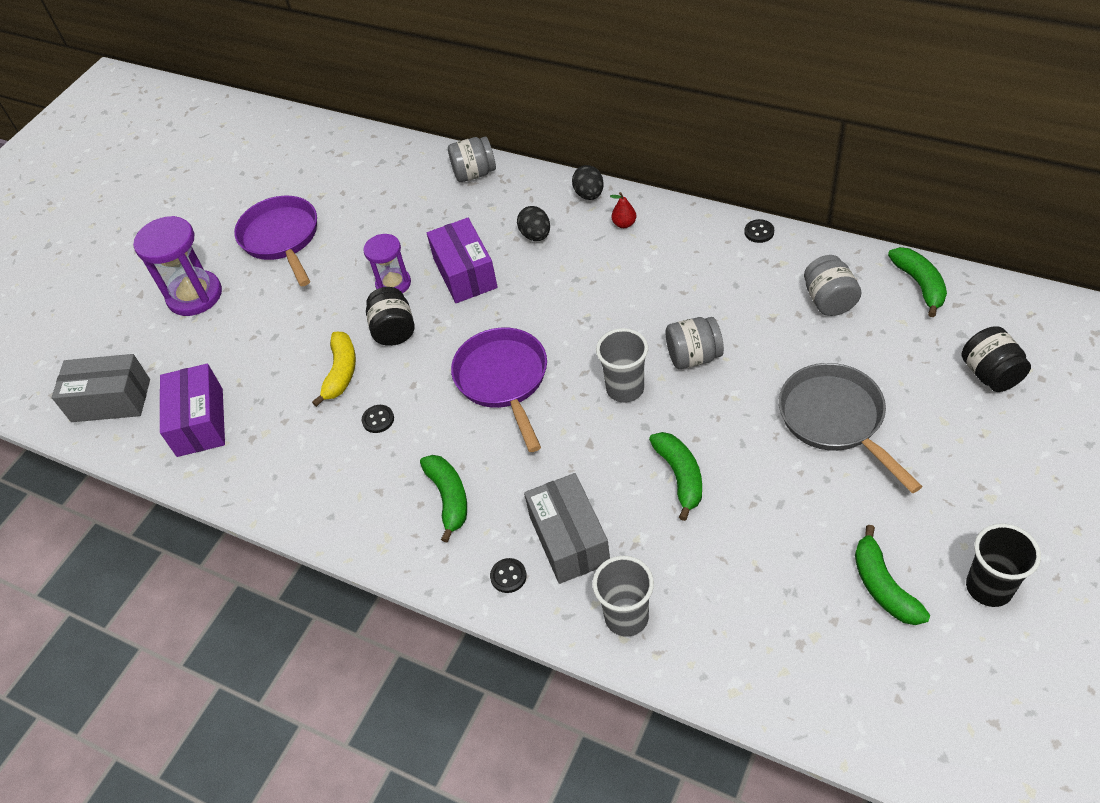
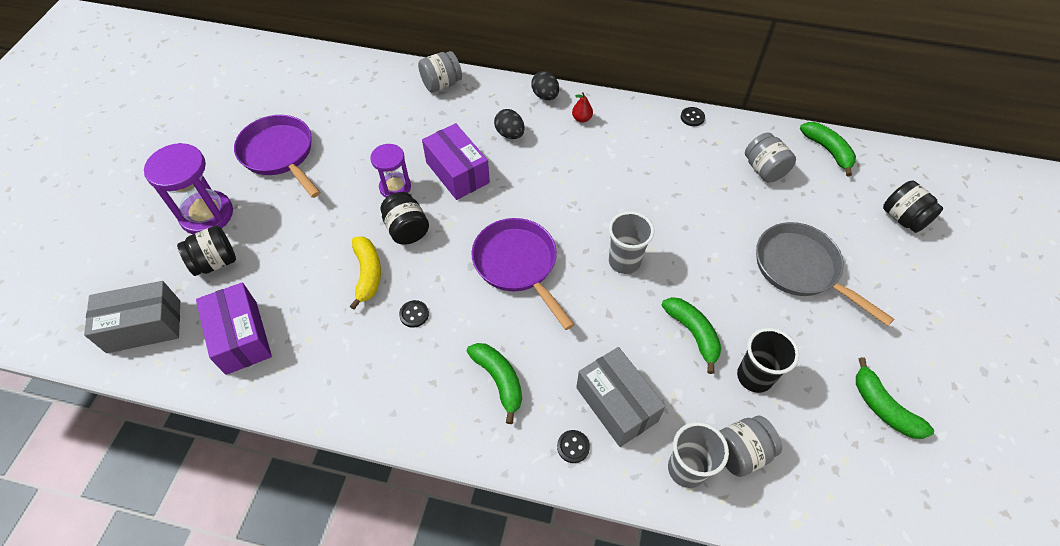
camera: 20 degrees left, 5 degrees up
(192, 344) = (215, 262): none -> black jar
(693, 357) = (672, 227): grey jar -> grey jar (740, 452)
(989, 587) = (962, 396): black cup -> black cup (754, 377)

